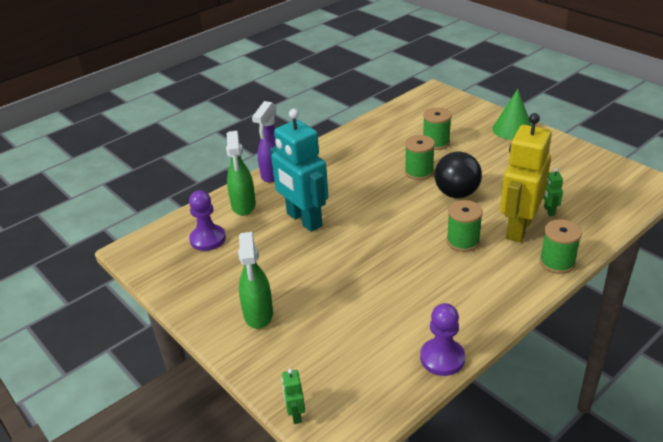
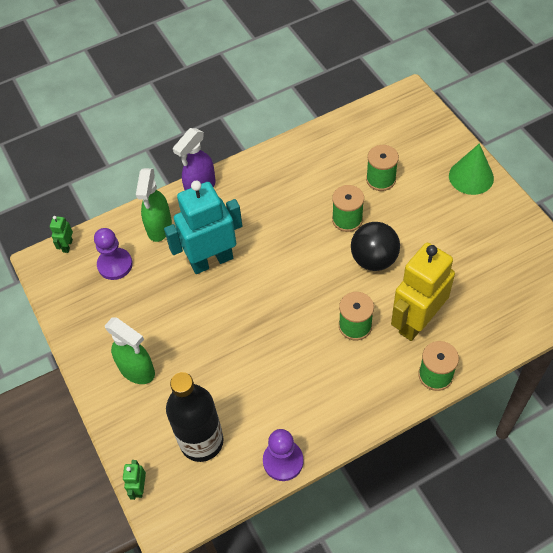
camera: 15 degrees right, 20 degrees up
(258, 314) = (137, 370): green spray bottle -> green spray bottle turned 60 degrees counterclockwise
(303, 220) = (211, 261): turquoise robot -> turquoise robot turned 90 degrees clockwise
(349, 359) = (201, 441): none -> black bottle
(549, 211) = (457, 305): green robot -> green robot (67, 246)

